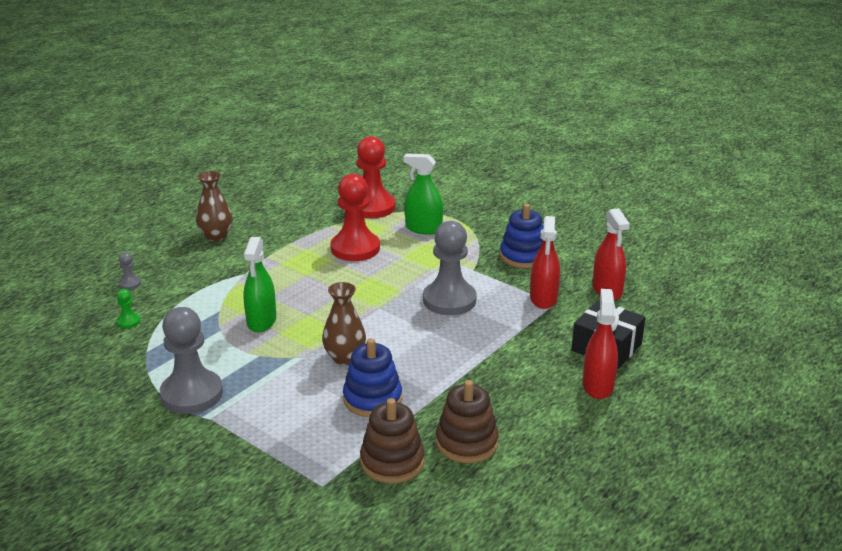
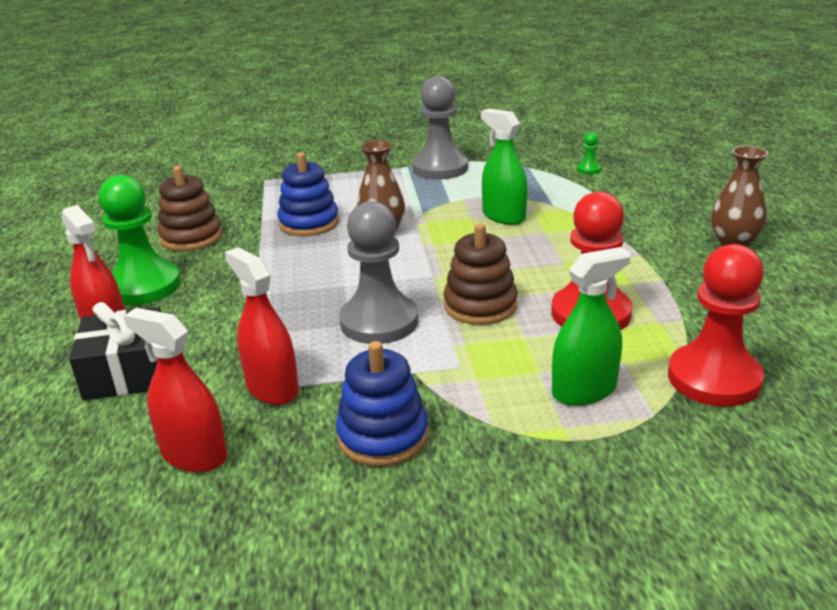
camera: 135 degrees right, 0 degrees up
(130, 284) = (664, 182): grey pawn -> none
(392, 462) = (235, 206): brown stacking toy -> brown stacking toy (480, 305)
(546, 409) = (144, 286): none -> green pawn

